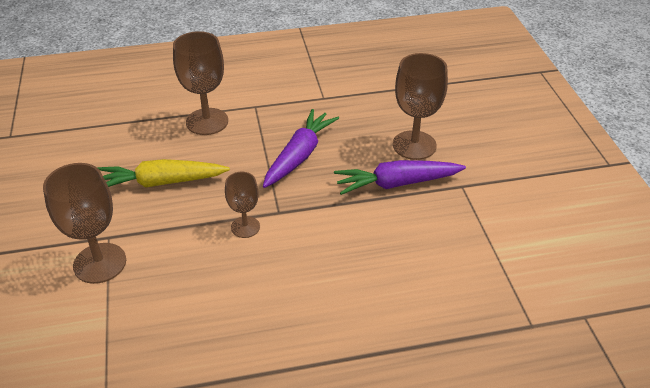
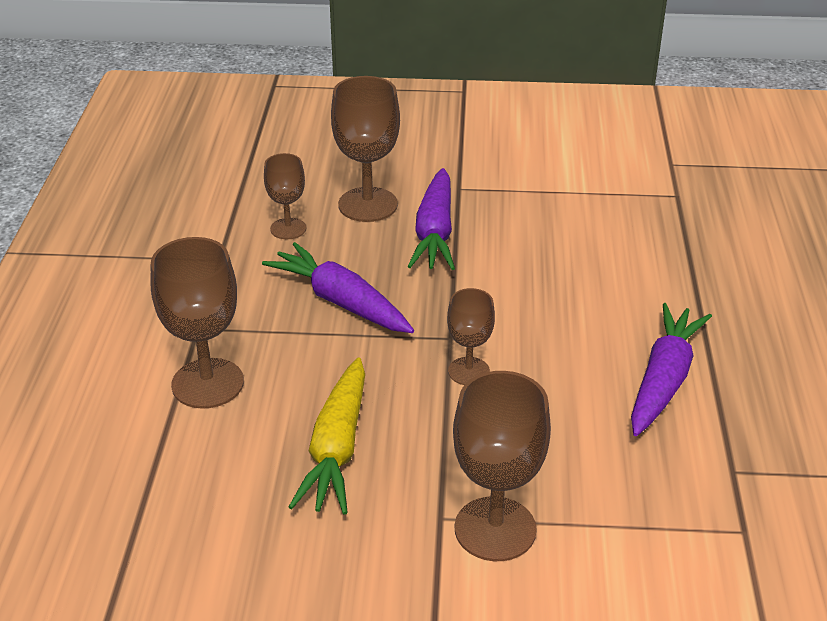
camera: 75 degrees left, 5 degrees down
(263, 337) = (663, 380): none -> purple carrot
(368, 117) = (288, 229): none -> brown goblet

